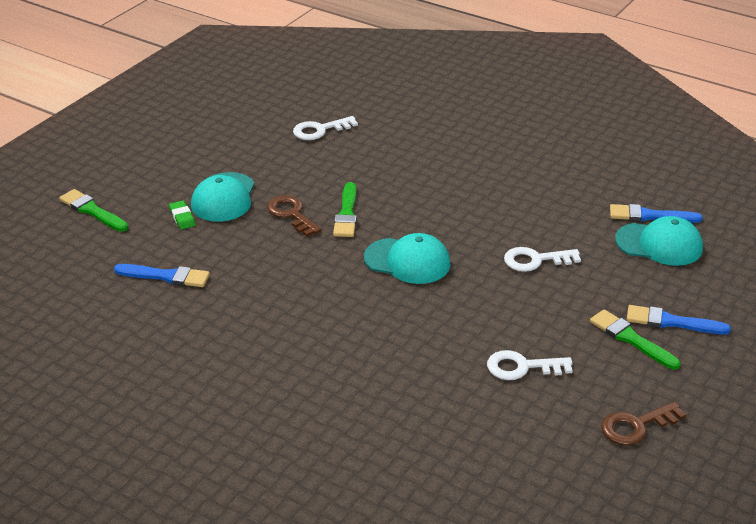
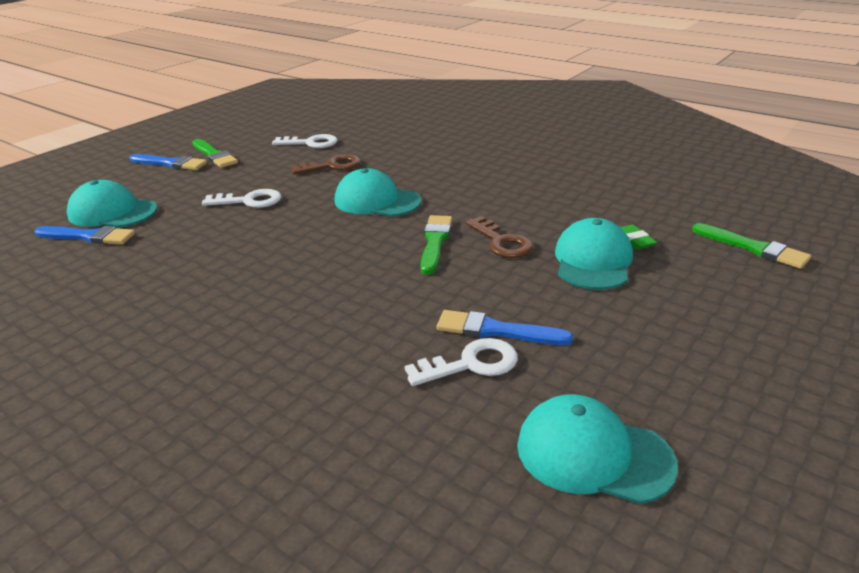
camera: 175 degrees left, 5 degrees down
(166, 276) = (618, 191): blue brush -> blue brush (496, 330)
(264, 96) = (593, 454): none -> turquoise cap
(636, 426) = (253, 122): brown key -> brown key (332, 166)

